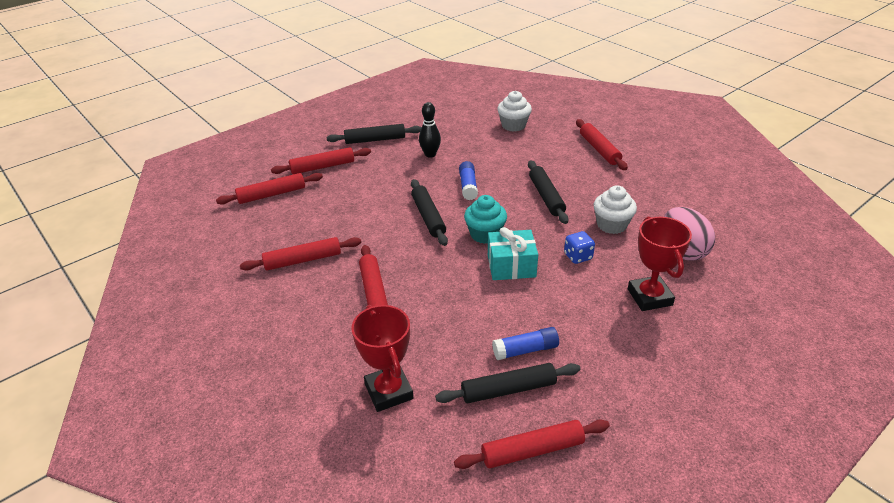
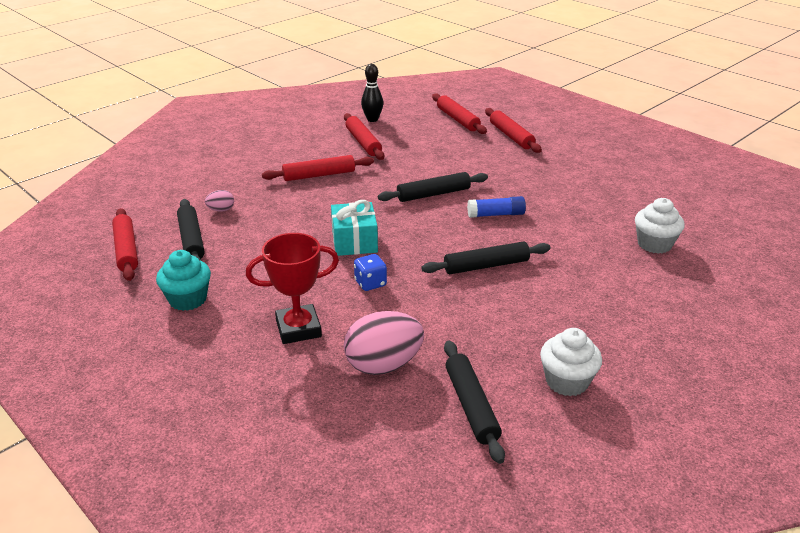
camera: 85 degrees right, 5 degrees down
(375, 140) = (575, 157): black rolling pin -> black rolling pin (471, 406)
(388, 391) = (205, 189): red trophy -> none
(430, 154) = (556, 190): black bowling pin -> black bowling pin (372, 119)
(443, 370) = (221, 210): none -> pink egg
(485, 234) = (406, 226): turquoise cupcake -> turquoise cupcake (188, 299)
(525, 350) = (235, 248): blue glue stick -> none
(599, 149) = (619, 314): red rolling pin -> none
(611, 225) = (433, 312): white cupcake -> white cupcake (567, 381)

